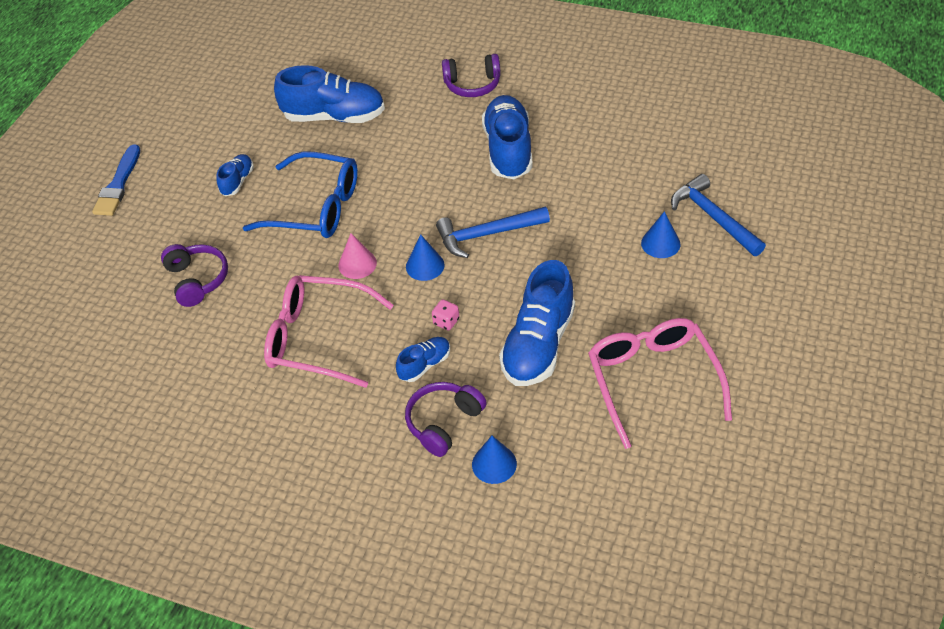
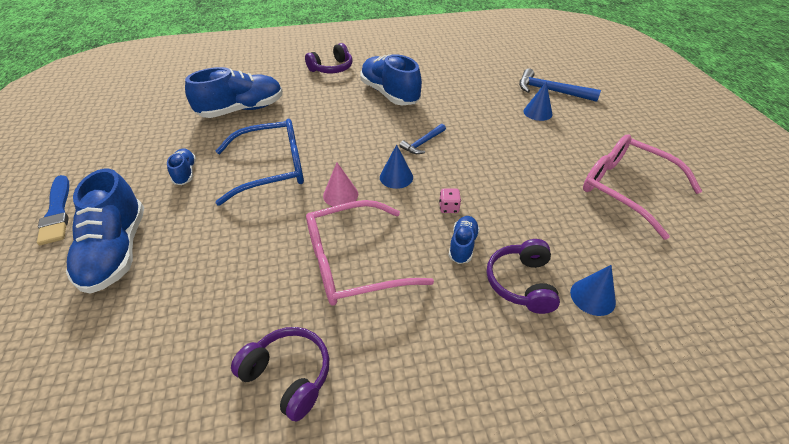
camera: 35 degrees left, 5 degrees down
(197, 280) = (195, 261): purple headphones -> purple headphones (288, 376)
(487, 234) = (422, 143): blue hammer -> blue hammer, size x0.61
(538, 344) = (530, 197): blue shoe -> blue shoe (117, 251)

